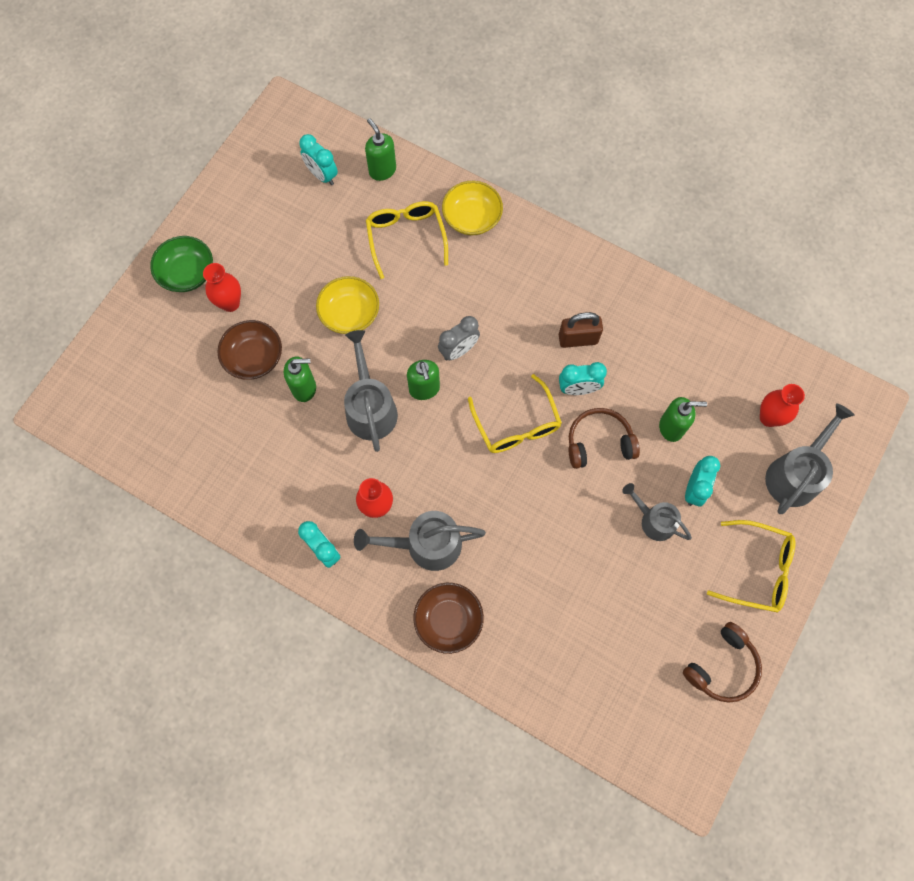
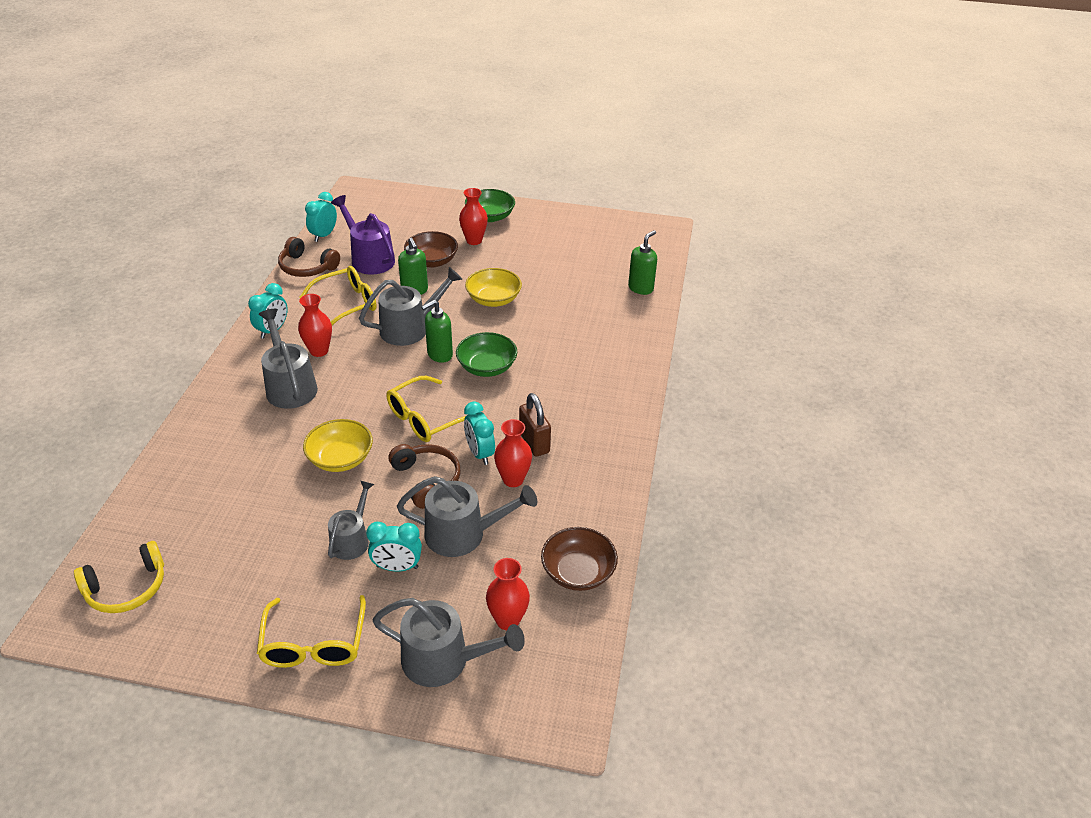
camera: 70 degrees right, 30 degrees down
(222, 423) = (369, 258): none -> purple watering can
(322, 175) = (615, 259): turquoise clock -> turquoise clock (324, 235)
(406, 237) = (583, 314): yellow glasses -> yellow glasses (347, 304)
(448, 620) = (220, 414): brown bowl -> brown bowl (578, 572)
(458, 350) = (487, 367): grey clock -> green bowl
(472, 218) = (626, 348): yellow bowl -> yellow bowl (340, 458)
(619, 370) = (513, 479): none -> red vase
(660, 722) = (127, 588): none -> yellow headphones
(671, 427) = (464, 534): green soap dispenser -> grey watering can
(722, 666) = (193, 631): brown headphones -> brown headphones (307, 267)

